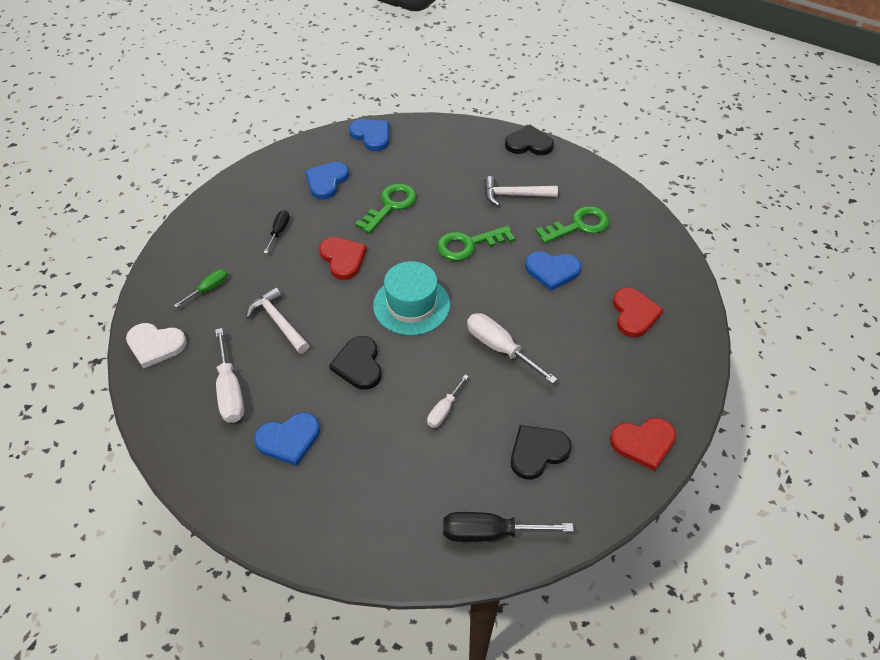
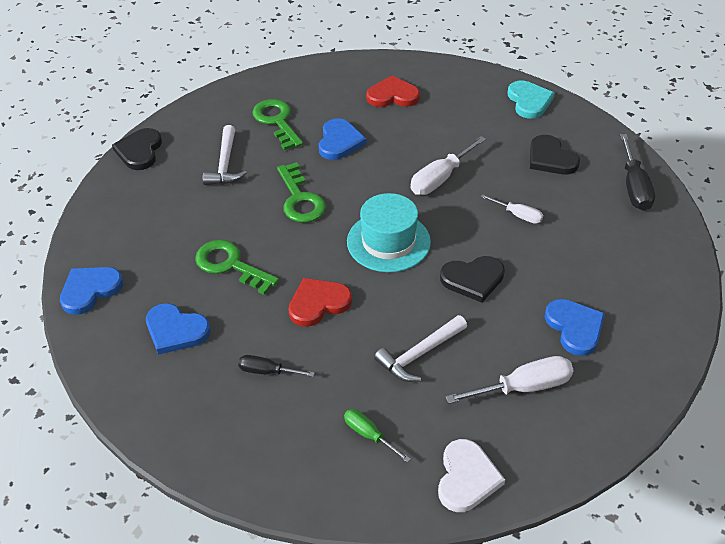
camera: 90 degrees left, 5 degrees down
(643, 443) = (529, 101): red heart -> turquoise heart

